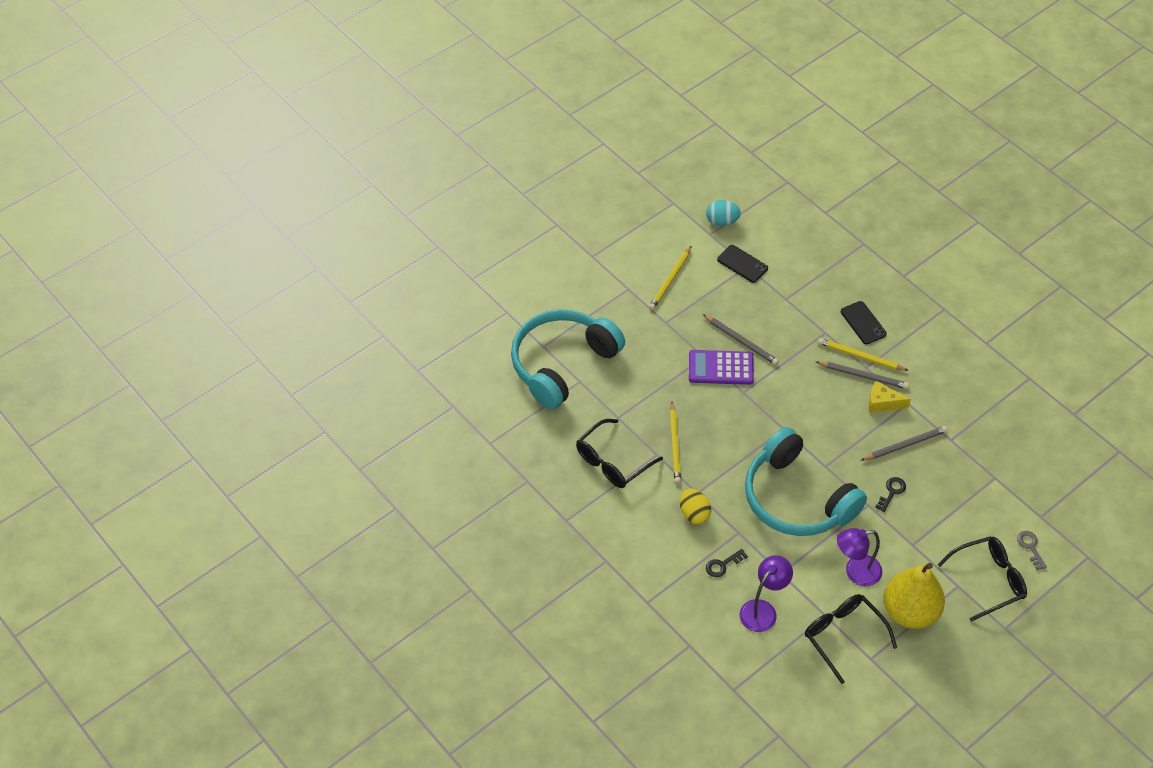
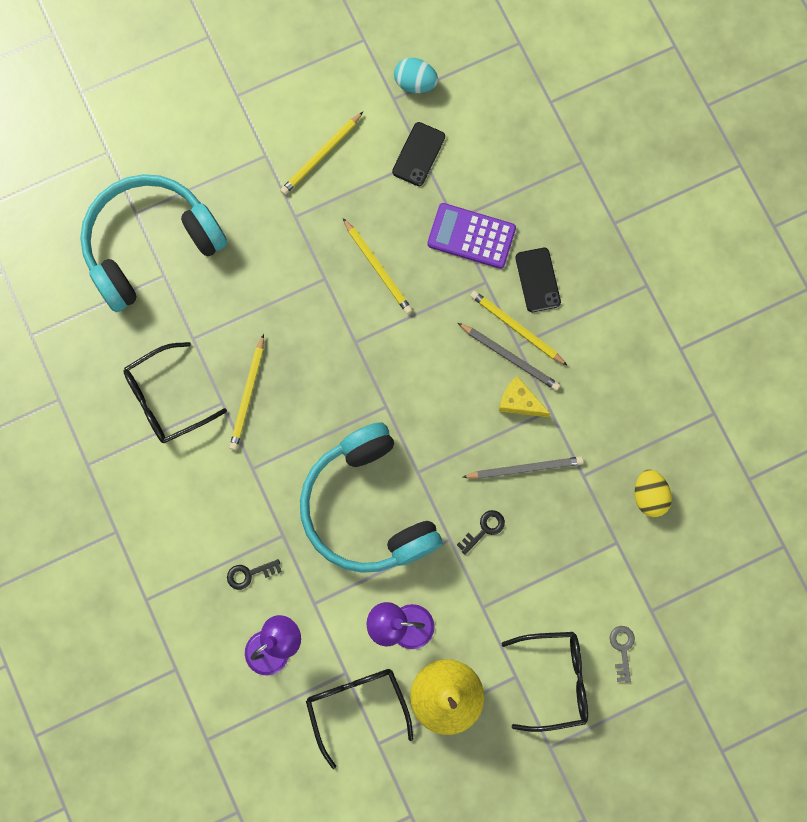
camera: 15 degrees right, 25 degrees up
(694, 514) = (239, 496): yellow egg -> yellow egg (649, 496)
(721, 368) = (340, 300): purple calculator -> purple calculator (471, 236)
(741, 341) = (378, 268): grey pencil -> yellow pencil
(742, 264) = (418, 154): black phone -> black phone turned 60 degrees clockwise

